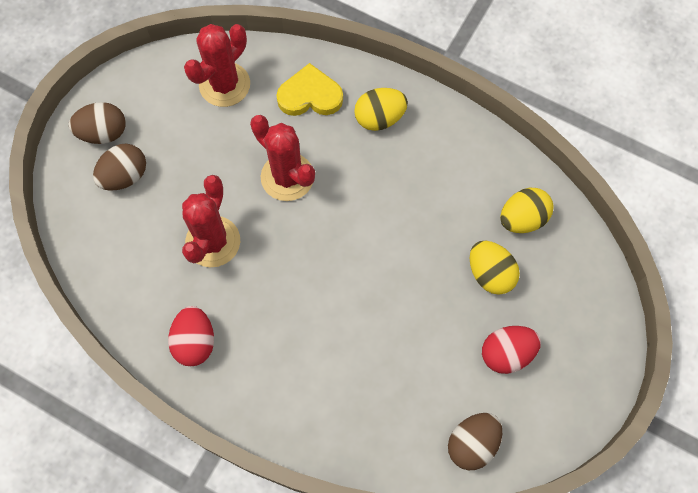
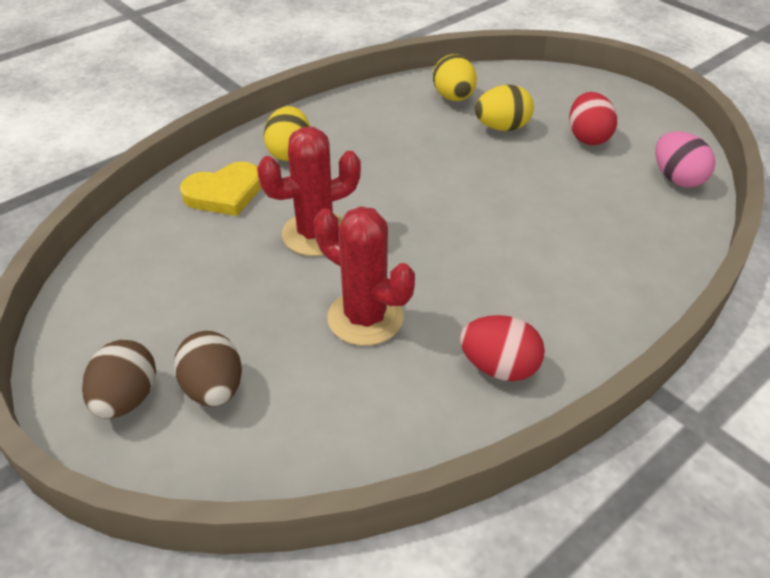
camera: 70 degrees left, 25 degrees down
(224, 85) = (153, 258): red cactus -> none
(310, 95) = (224, 193): yellow heart -> yellow heart turned 135 degrees counterclockwise
(472, 444) = (677, 178): brown egg -> pink egg

